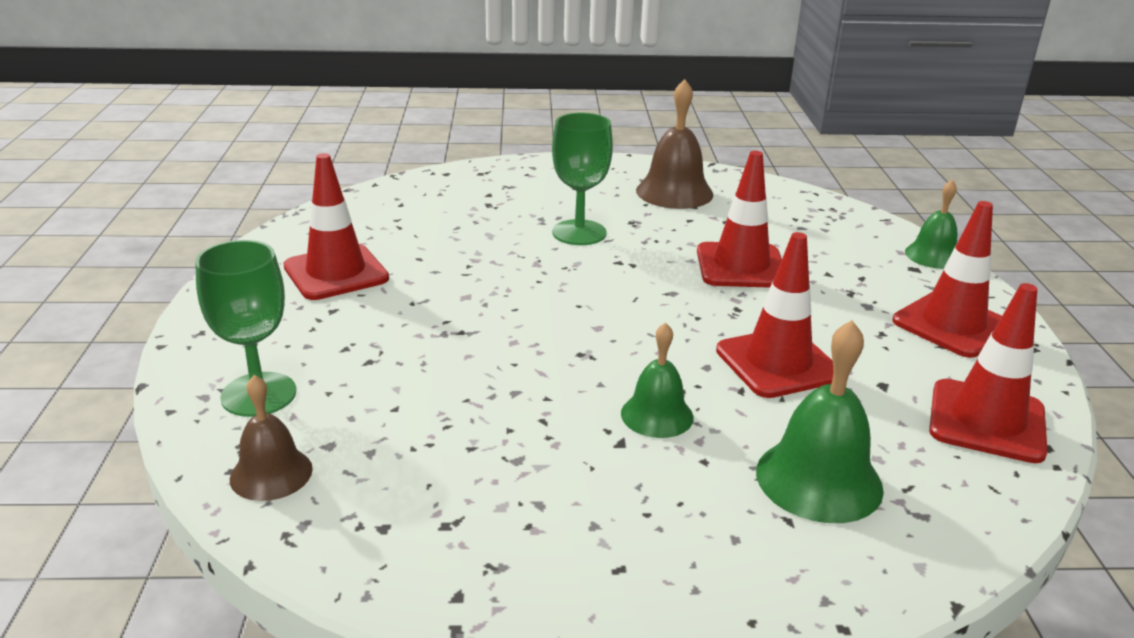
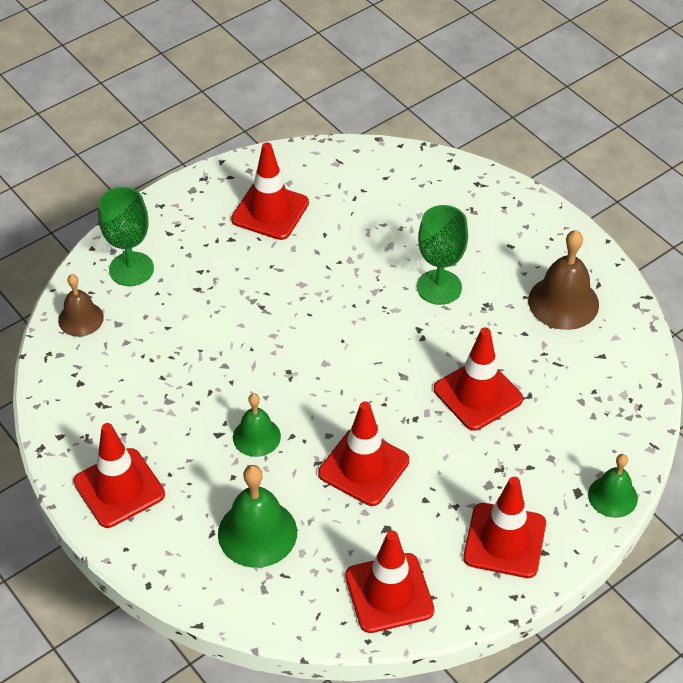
camera: 55 degrees right, 20 degrees up
(627, 575) = (119, 488): none -> red traffic cone

